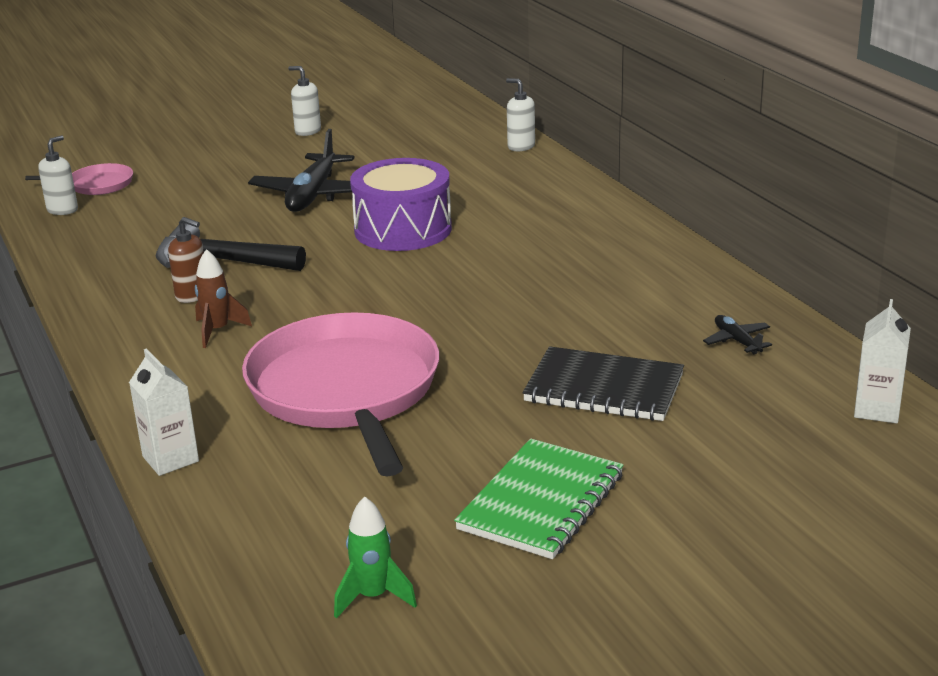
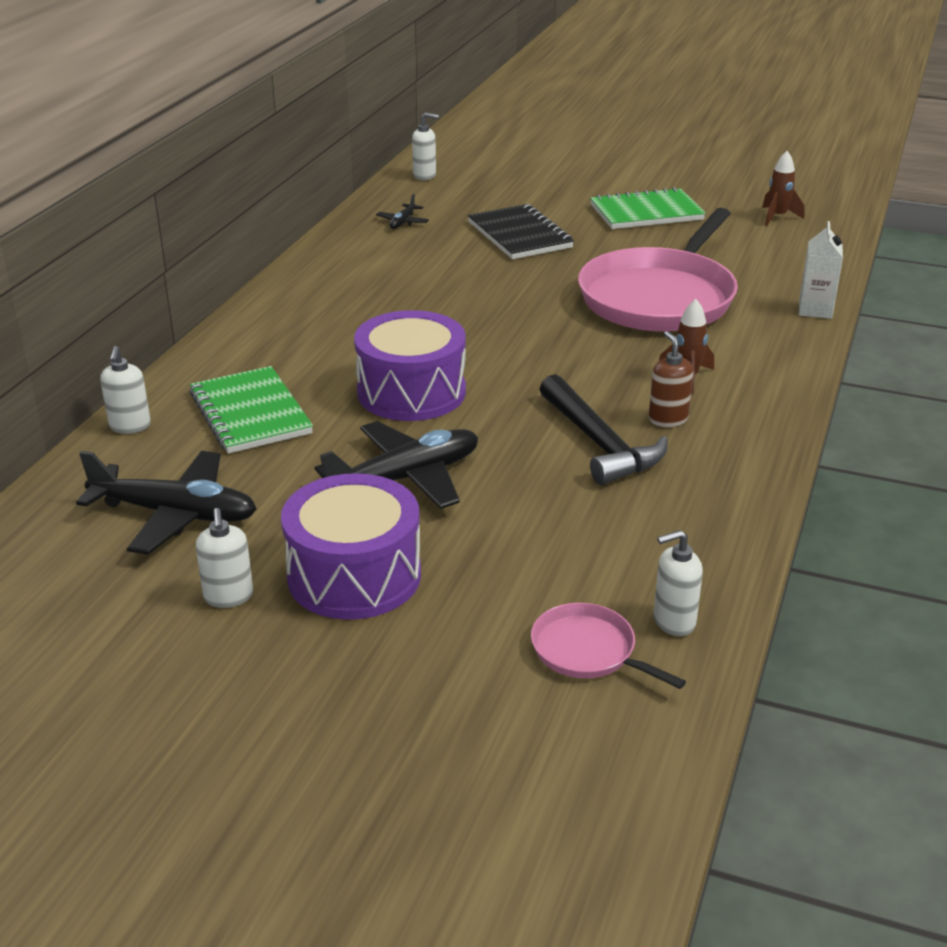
camera: 135 degrees left, 5 degrees up
(262, 158) = (354, 575): none -> purple drum
(373, 597) = (777, 217): green rocket -> brown rocket
(401, 137) = (175, 514): none -> black plane
(473, 178) = (250, 413): none -> green notebook
(877, 410) = (425, 175): white carton -> white soap dispenser

